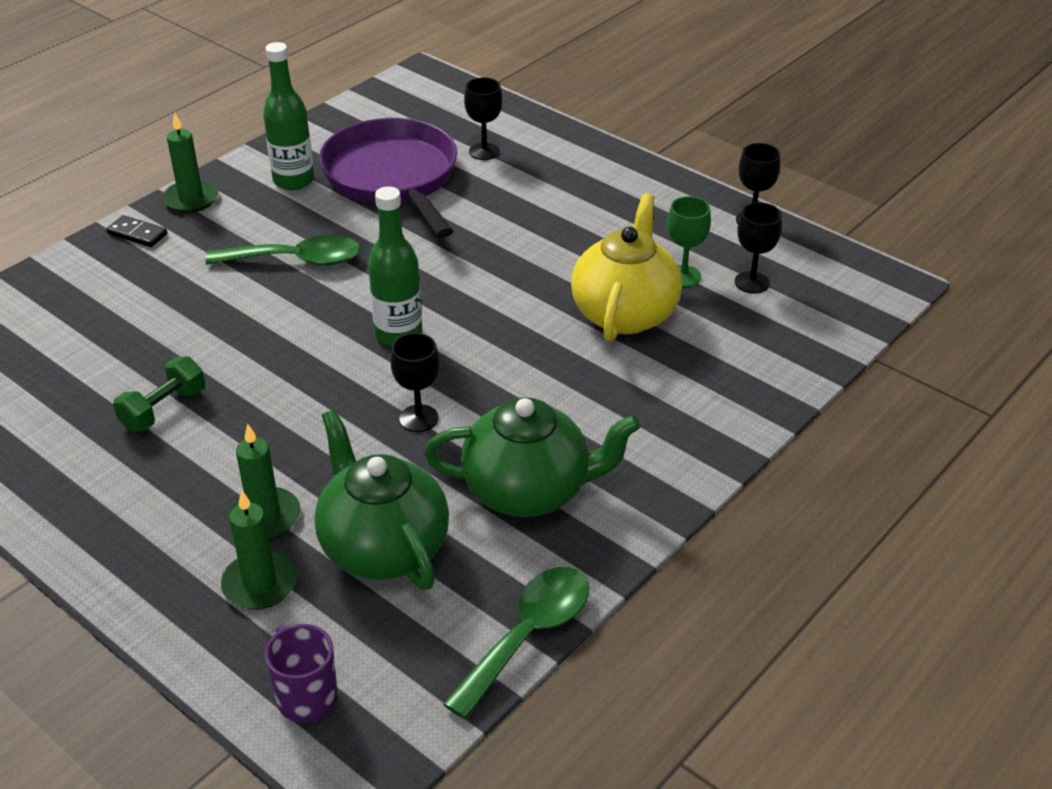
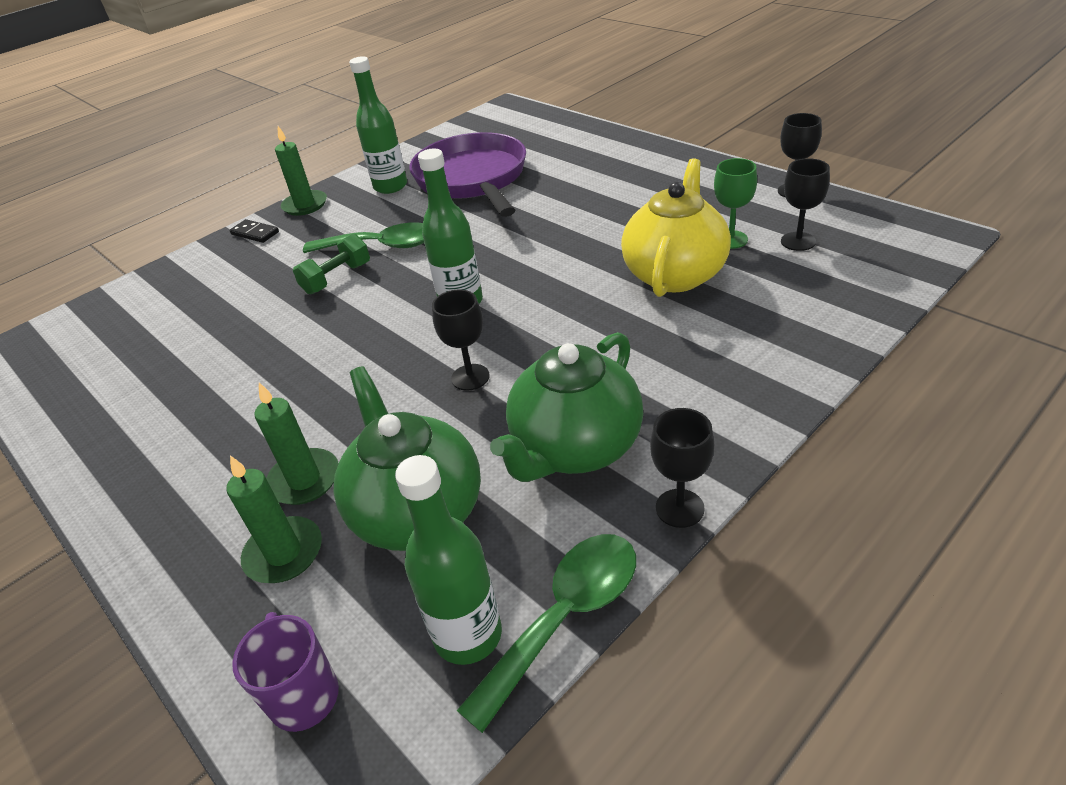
camera: 10 degrees right, 0 degrees up
(163, 409) = (236, 376): green dumbbell -> green dumbbell (337, 278)
(444, 650) = (468, 635): none -> green bottle
(484, 151) = (551, 155): black goblet -> black goblet (679, 508)
(529, 491) = (575, 447): green teapot -> green teapot turned 120 degrees clockwise

